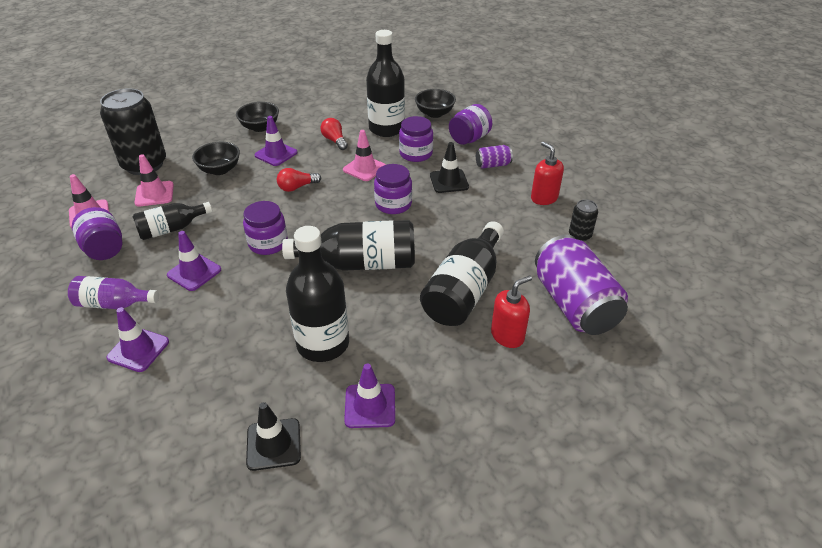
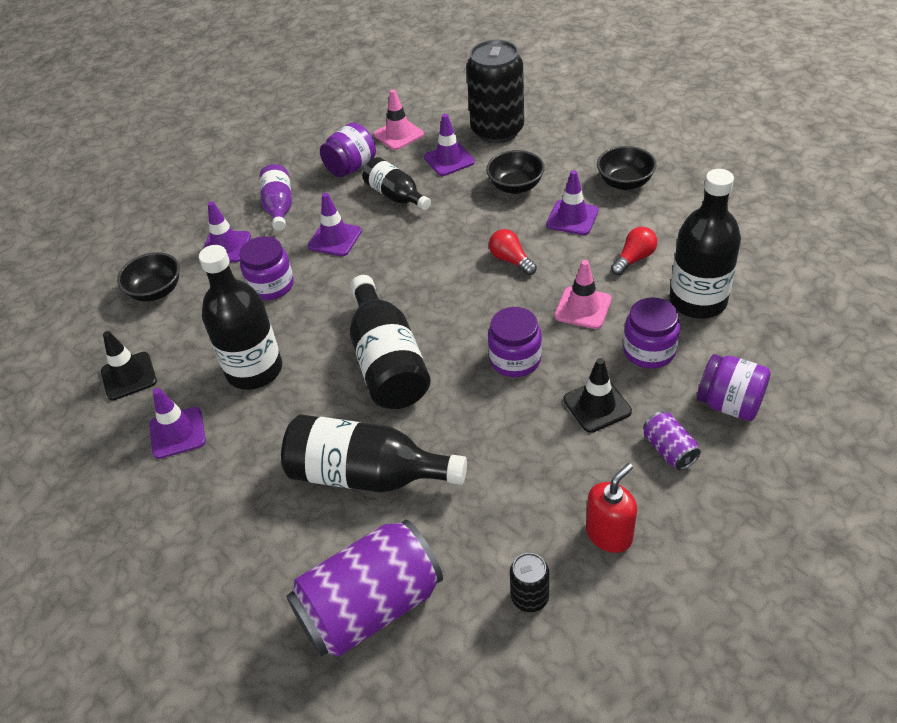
camera: 80 degrees right, 5 degrees up
(154, 194) = (449, 160): pink traffic cone -> purple traffic cone
(268, 243) = (397, 274): purple jar -> purple jar (271, 285)
(434, 113) = (780, 343): black bowl -> black bowl (156, 291)
(507, 335) = (297, 536): red soap dispenser -> none

